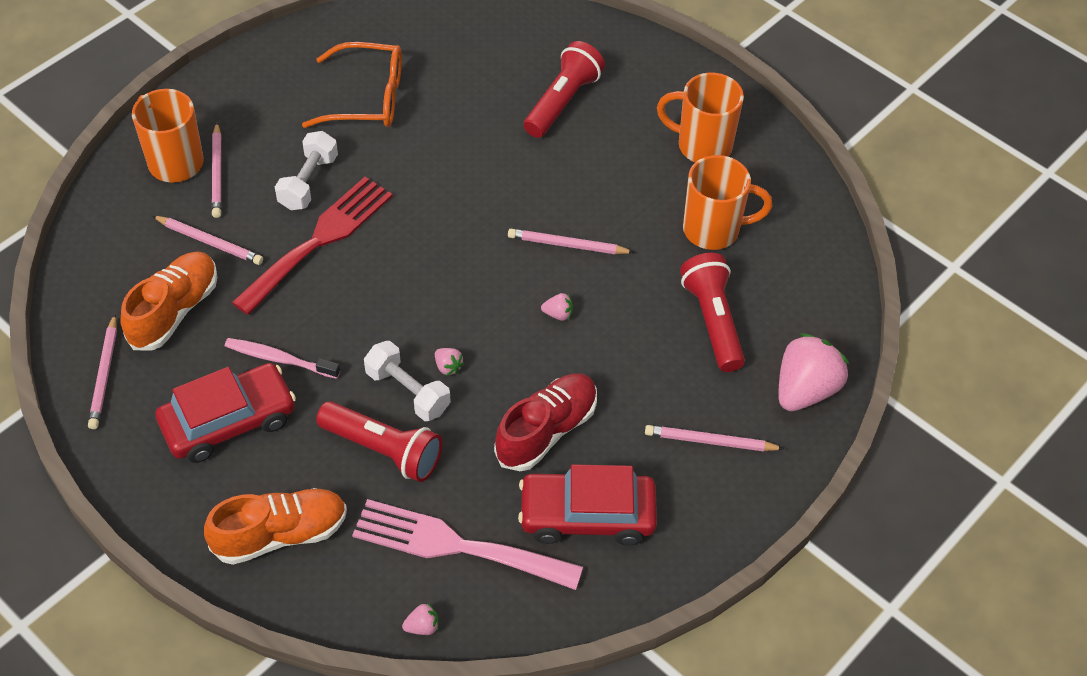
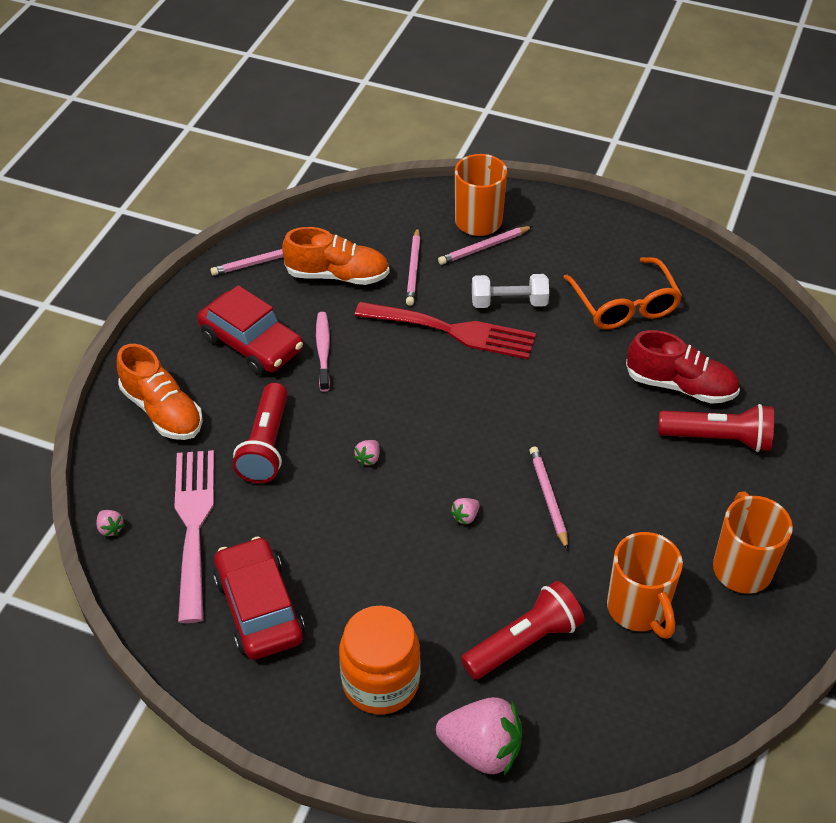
camera: 70 degrees right, 5 degrees down
(408, 391) = (330, 440): white dumbbell -> none
(546, 431) = (334, 549): red shoe -> red shoe (680, 386)
(558, 314) = (465, 516): pink strawberry -> pink strawberry turned 60 degrees clockwise
(710, 441) = (381, 682): pink pencil -> orange jar

